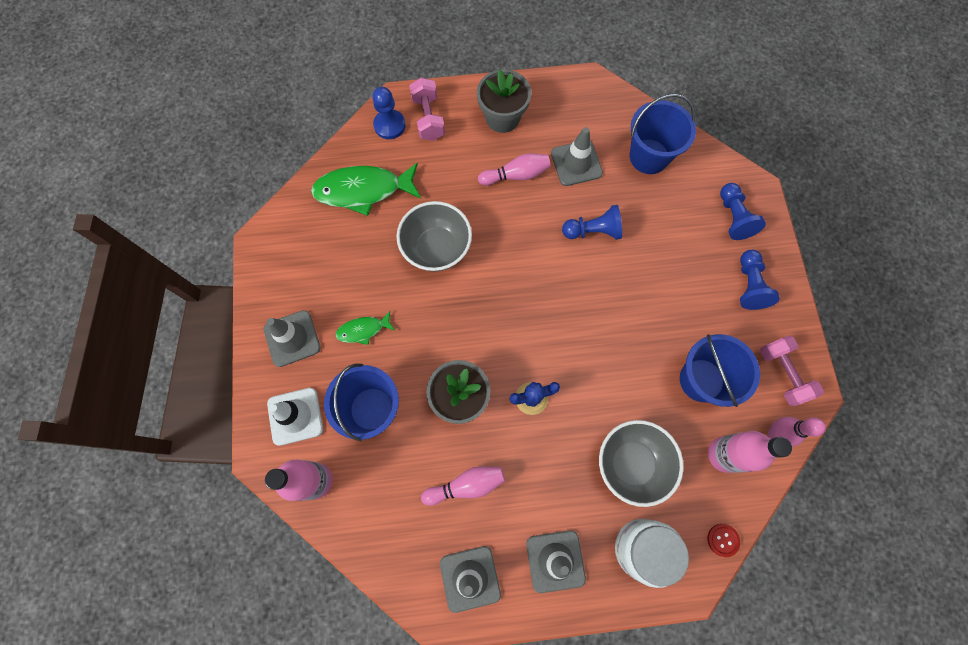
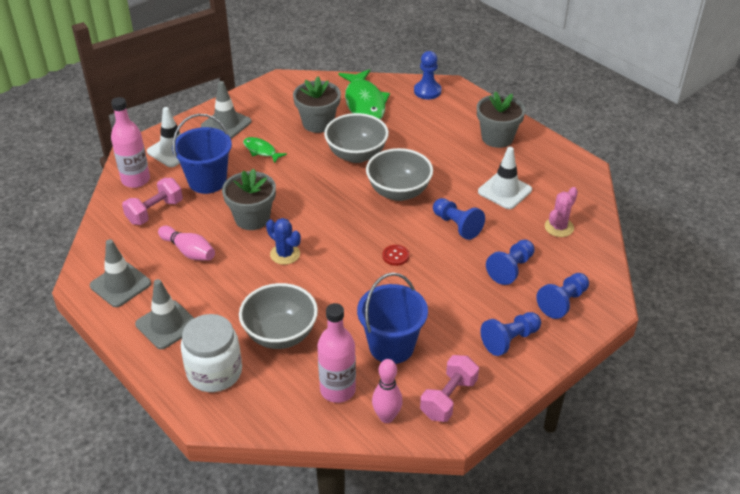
camera: 55 degrees right, 30 degrees down
(361, 251) = (318, 123): none -> grey flower pot
(363, 190) = (364, 103): green fish -> green fish turned 150 degrees counterclockwise
(428, 118) = (454, 105): pink dumbbell -> pink dumbbell (155, 212)
(516, 175) = (458, 165): pink bowling pin -> none
(516, 247) = (398, 192): none -> grey bowl
(576, 163) = (504, 191): grey traffic cone -> white traffic cone
(649, 156) = (559, 227): blue bucket -> pink cactus
(672, 227) = (511, 269): none -> blue pawn
(723, 540) = (261, 421): red button -> red button (395, 256)

